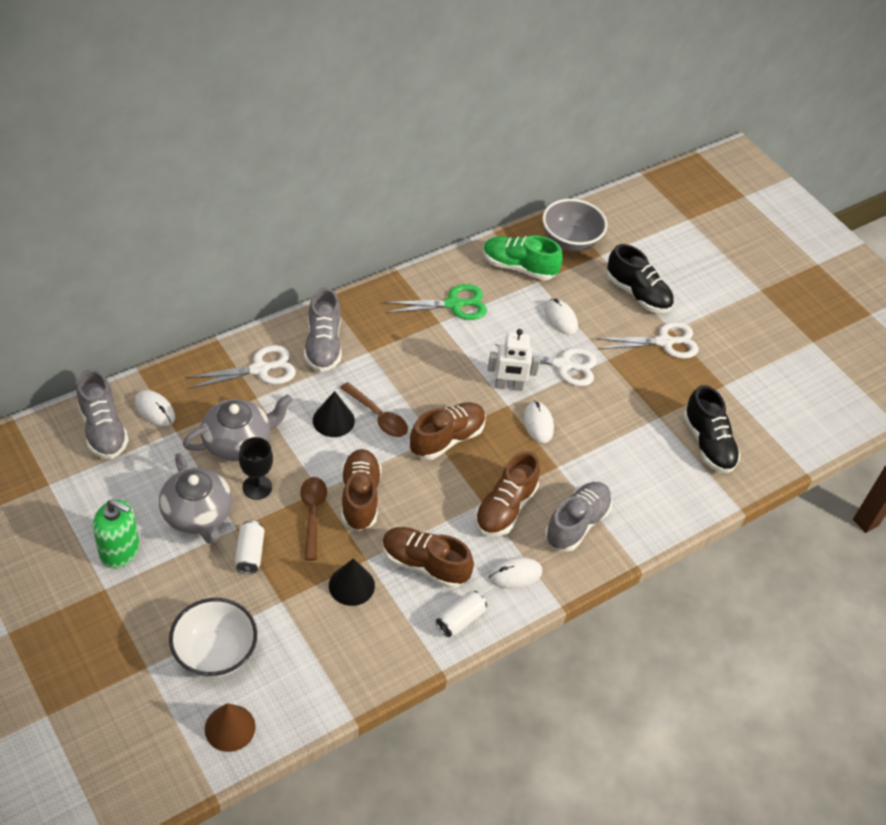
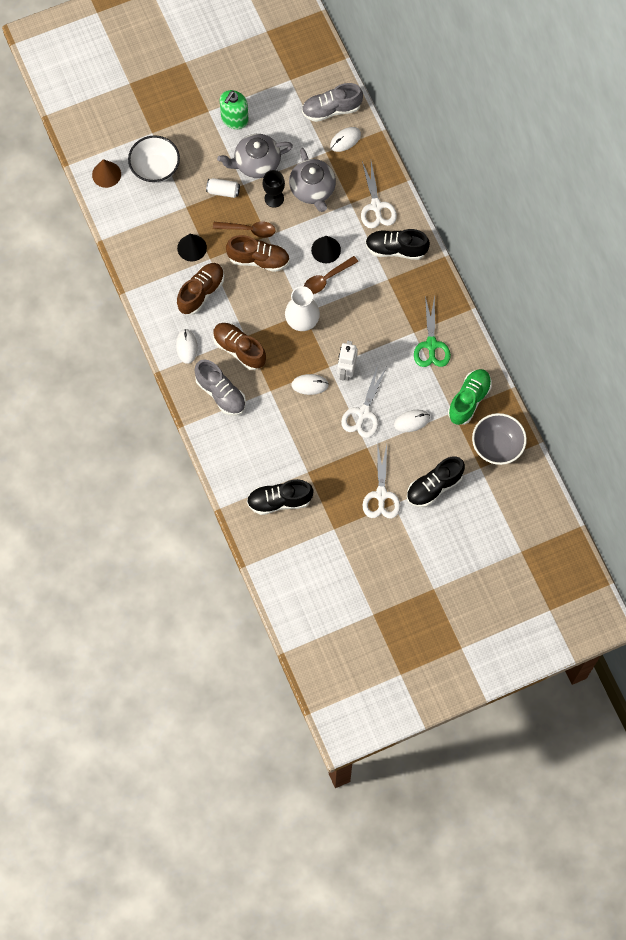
camera: 105 degrees right, 20 degrees up
(323, 345) = (396, 249): grey shoe -> black shoe
(447, 439) = (302, 321): brown shoe -> white vase
(460, 619) = (158, 308): white can -> none

